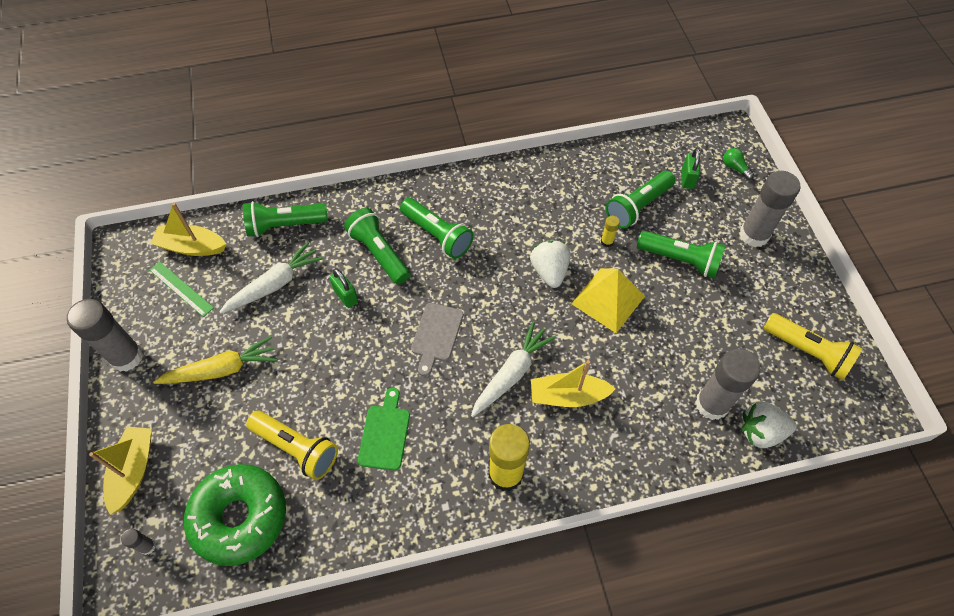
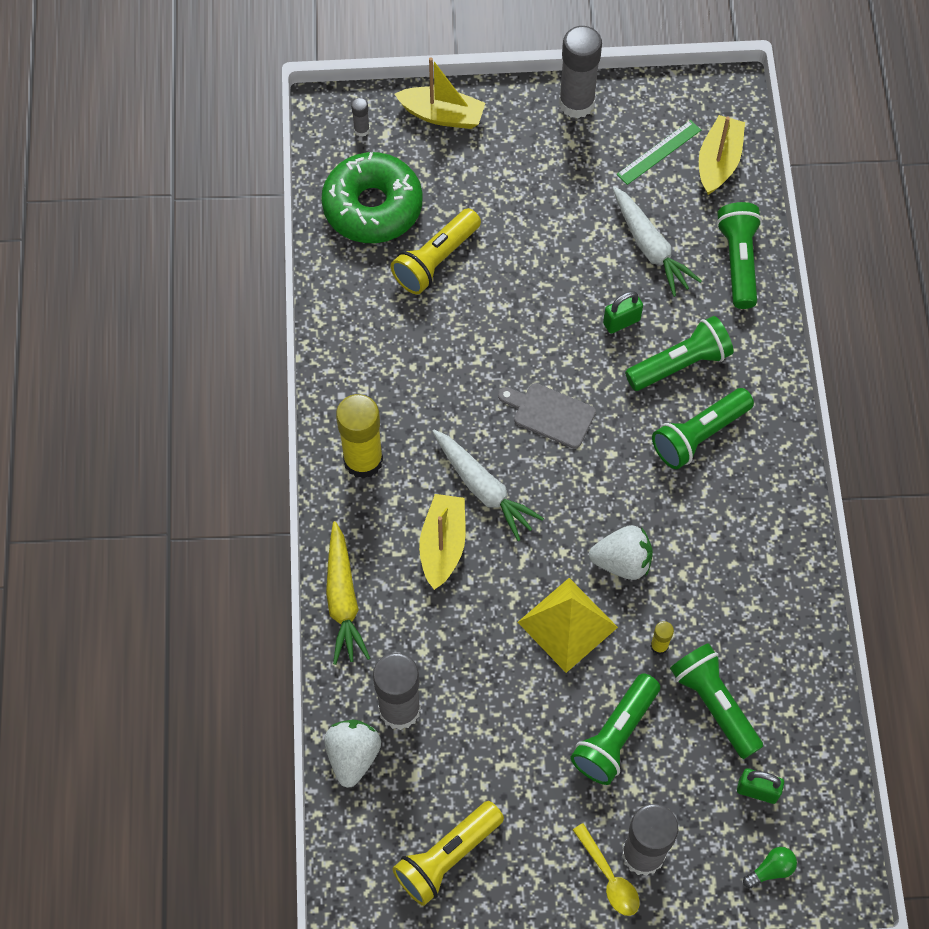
camera: 100 degrees right, 5 degrees up
(221, 369) = (544, 192): yellow carrot -> yellow carrot (343, 599)
(385, 434) = (435, 346): green cutting board -> none
(777, 252) = (609, 877): none -> yellow spoon

